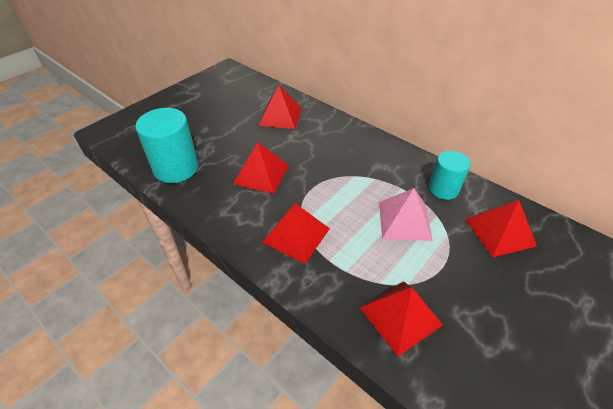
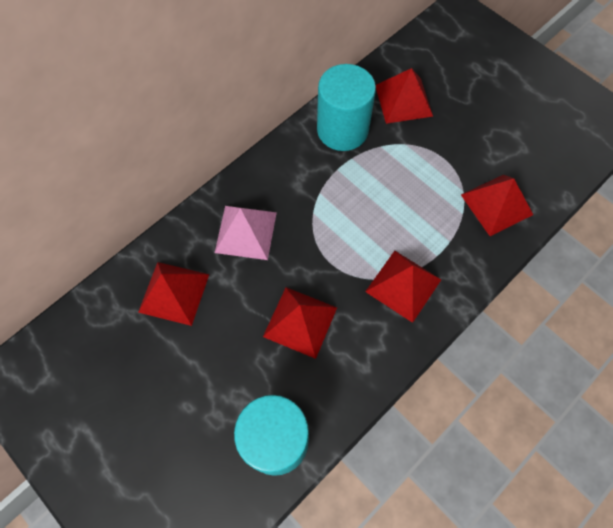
camera: 85 degrees left, 20 degrees up
(404, 220) = (385, 177): pink pyramid -> pink pyramid (245, 232)
(443, 189) = (342, 130): turquoise cylinder -> turquoise cylinder, size x1.57

